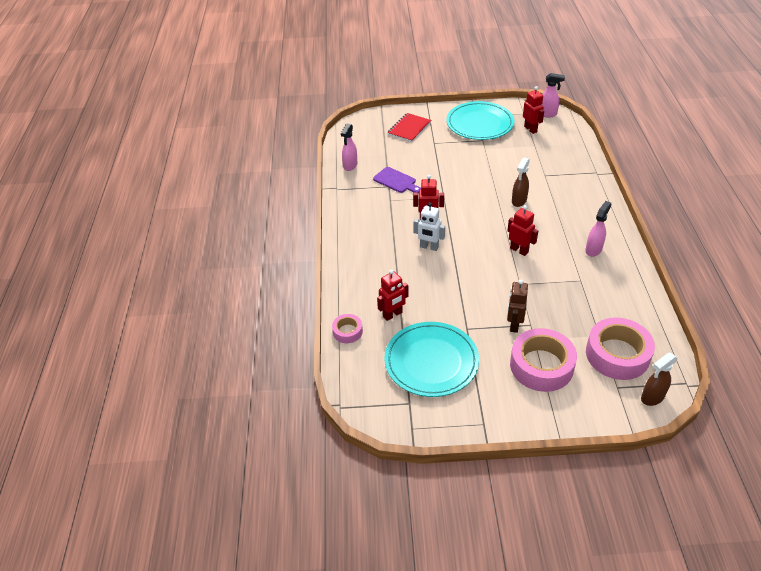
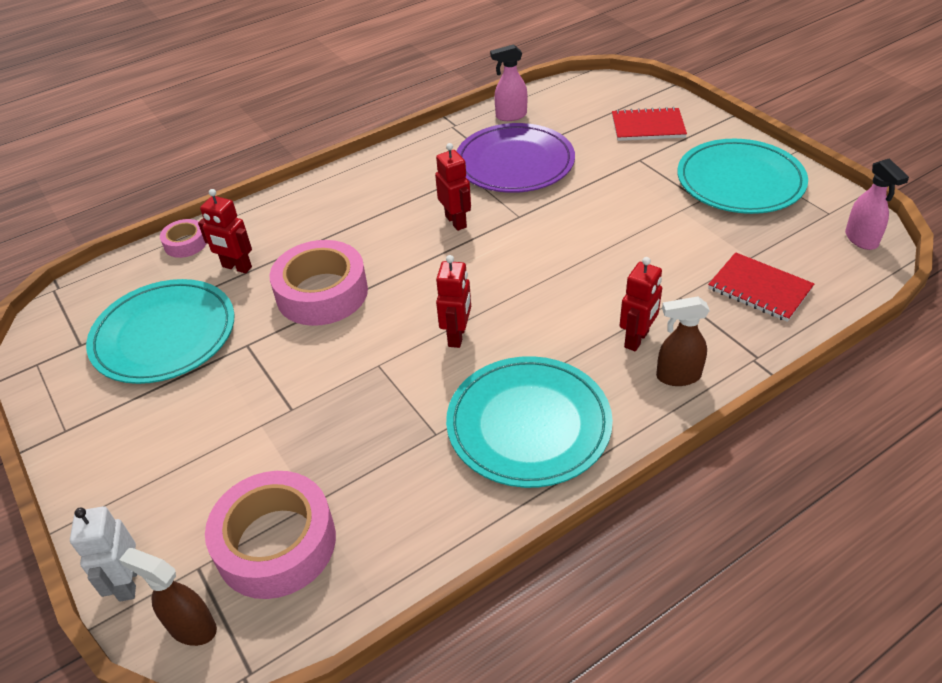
camera: 60 degrees right, 0 degrees up
(396, 181) = (514, 163): purple cutting board -> purple plate
(429, 247) = (395, 246): white robot -> white robot (128, 582)
(514, 325) = (280, 390): brown robot -> none
(519, 201) = (580, 293): brown spray bottle -> brown spray bottle (677, 376)
(530, 129) = (792, 237): red robot -> red robot (637, 339)
(541, 366) = (206, 453): pink tape -> pink tape (322, 293)
(556, 153) = (759, 289): none -> red notebook
(593, 250) = (528, 425): pink spray bottle -> turquoise plate

